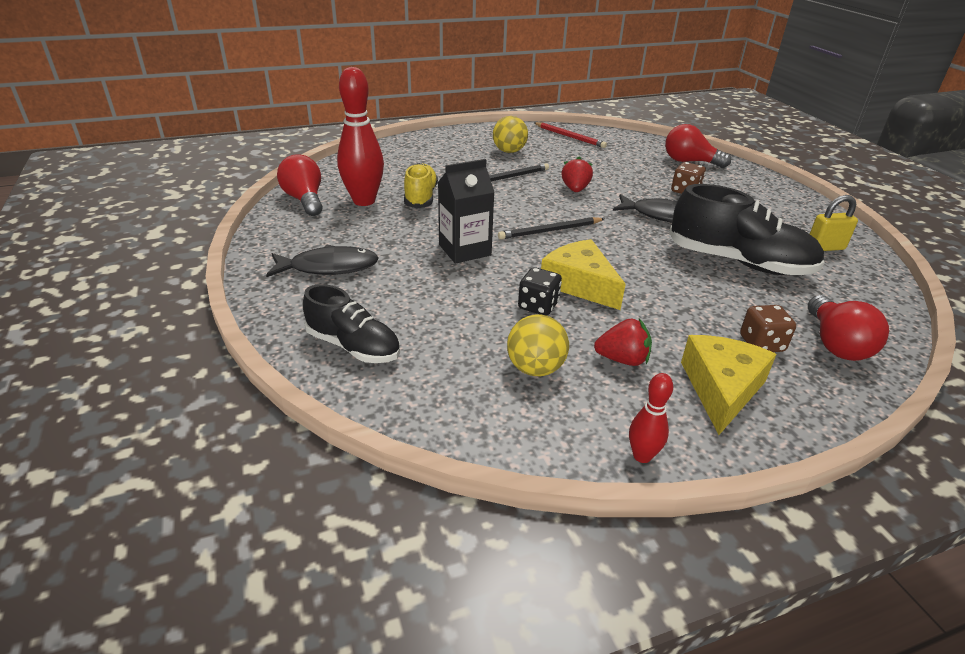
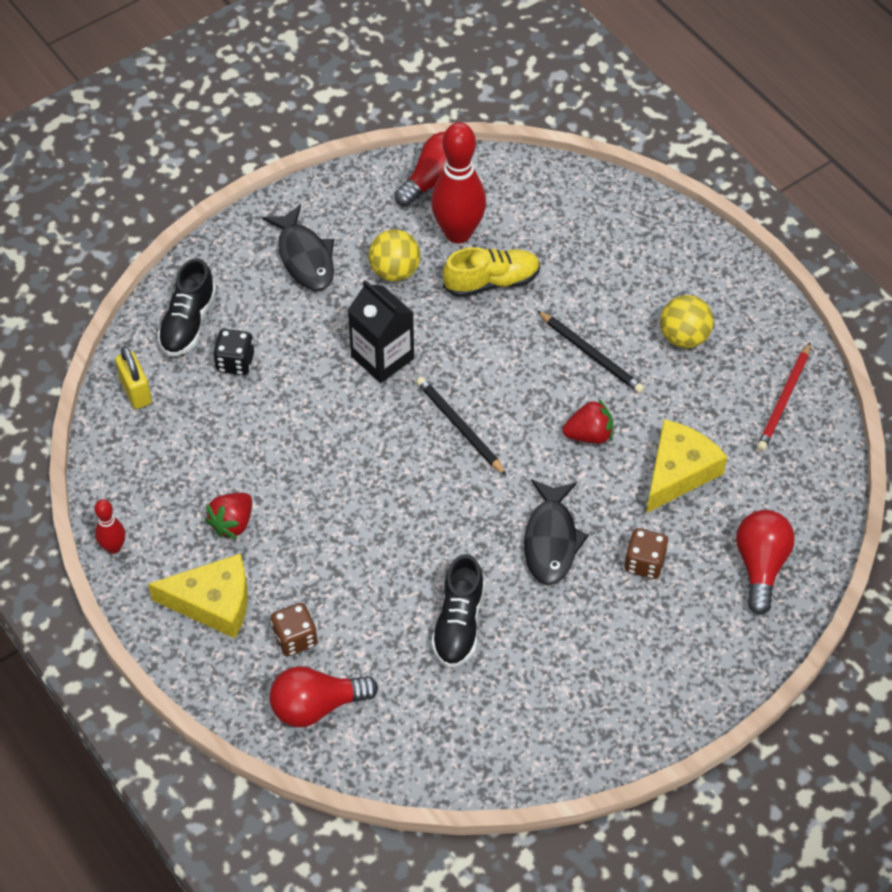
camera: 75 degrees right, 20 degrees up
(535, 368) = (199, 459): yellow ball -> yellow ball (395, 271)
(538, 306) = (297, 443): black dice -> black dice (235, 362)
(580, 284) = (351, 472): yellow cheese -> yellow cheese (678, 472)
(622, 359) = (232, 523): red strawberry -> red strawberry turned 45 degrees clockwise
(739, 262) = (458, 623): black shoe -> black shoe, size x0.63
(825, 247) = (537, 722): yellow padlock -> yellow padlock (136, 392)

